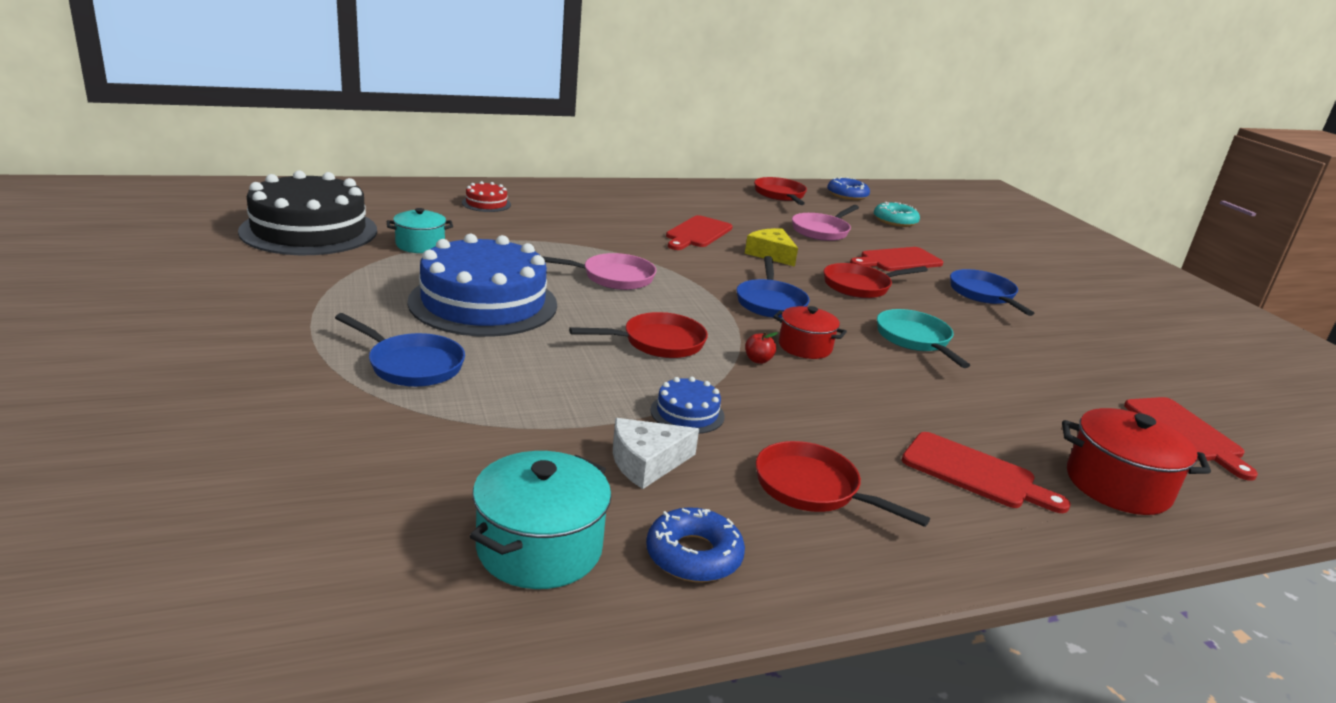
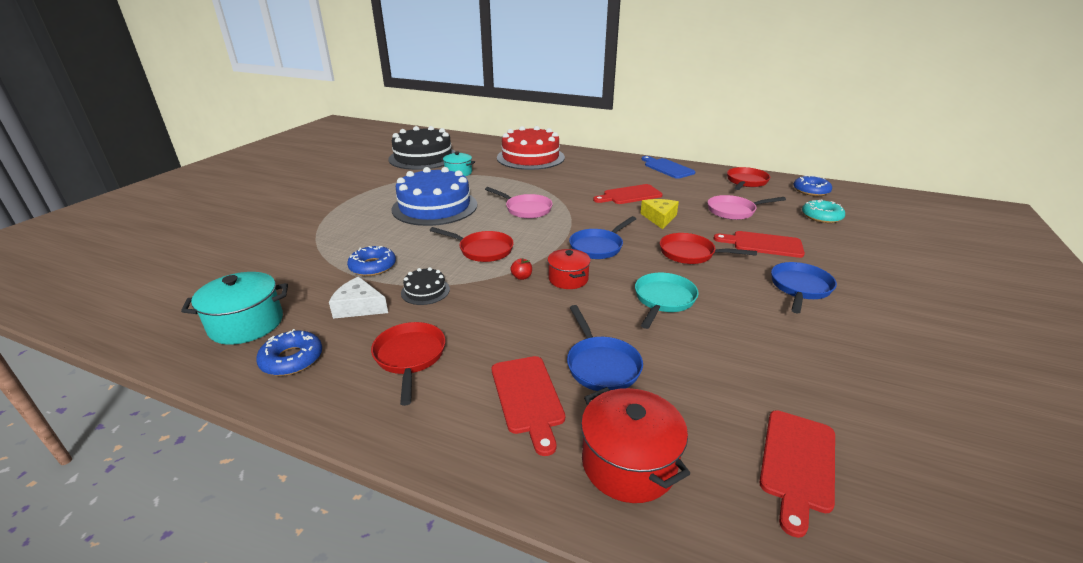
camera: 45 degrees right, 5 degrees up
(411, 365) = (352, 227): blue pan -> blue pan (601, 365)
(486, 203) = (530, 157): red cake -> red cake, size x2.34
(560, 408) = (373, 266): none -> blue donut
(678, 191) = (667, 168): none -> blue cutting board
(687, 413) = (425, 291): blue cake -> black cake

